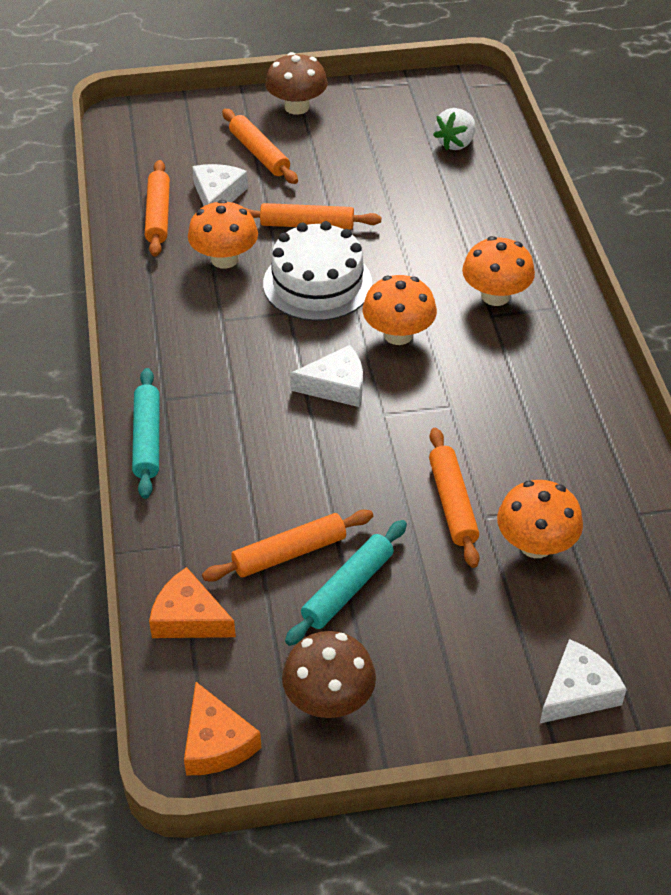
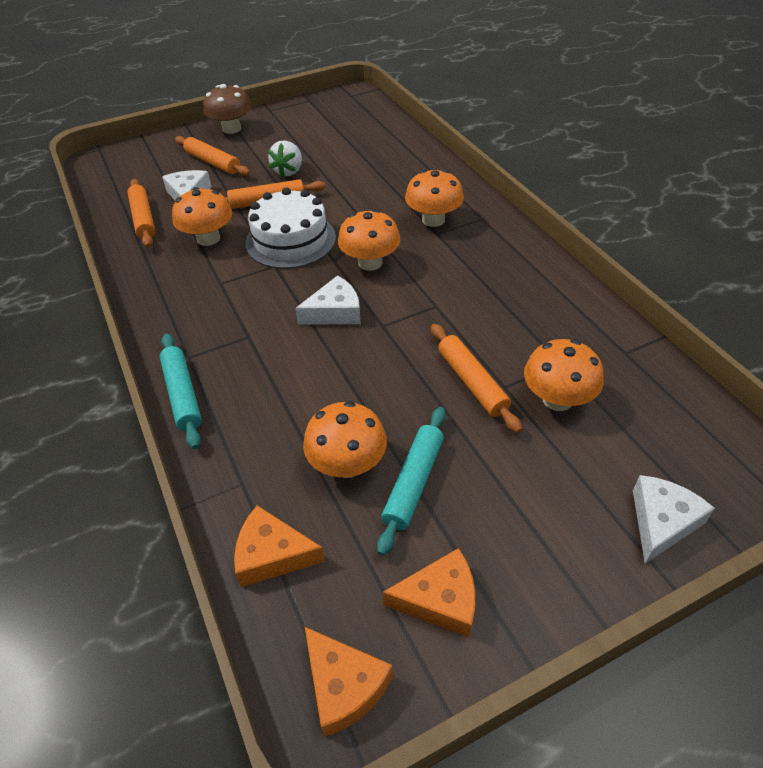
camera: 15 degrees left, 0 degrees up
(289, 553) = (347, 464): orange rolling pin -> orange mushroom
(329, 700) = (440, 600): brown mushroom -> orange cheese
(455, 143) = (358, 129): white strawberry -> white strawberry (288, 171)

